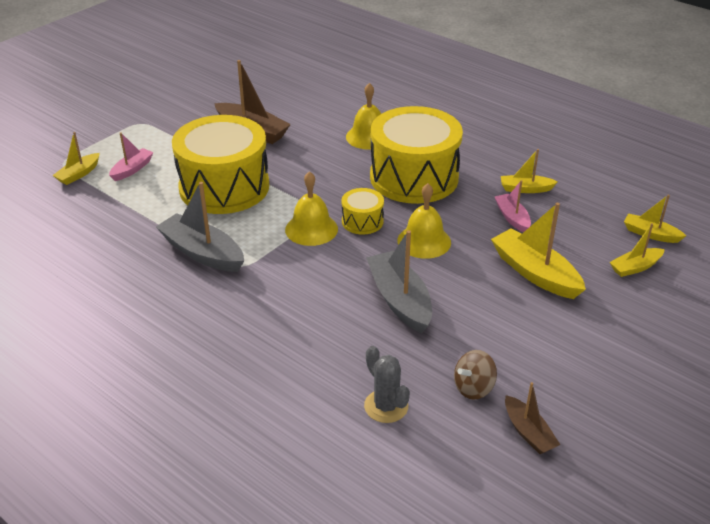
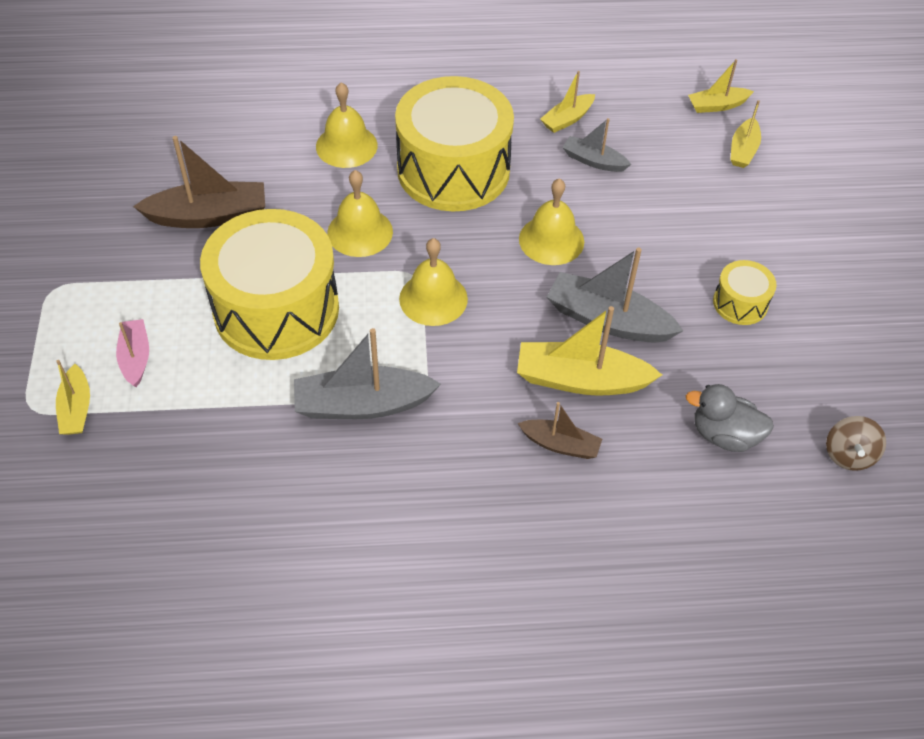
camera: 45 degrees left, 15 degrees up
(317, 178) = (360, 232): none -> yellow bell
(362, 221) = (469, 256): yellow drum -> yellow drum (740, 303)
(386, 406) = (724, 435): grey cactus -> grey duck
(473, 388) = (764, 363): brown spinning top -> brown spinning top (848, 454)
(512, 218) = (593, 161): pink boat -> grey boat
(528, 432) = (845, 372): brown boat -> brown boat (560, 444)
(535, 273) = (678, 210): yellow boat -> yellow boat (580, 380)

